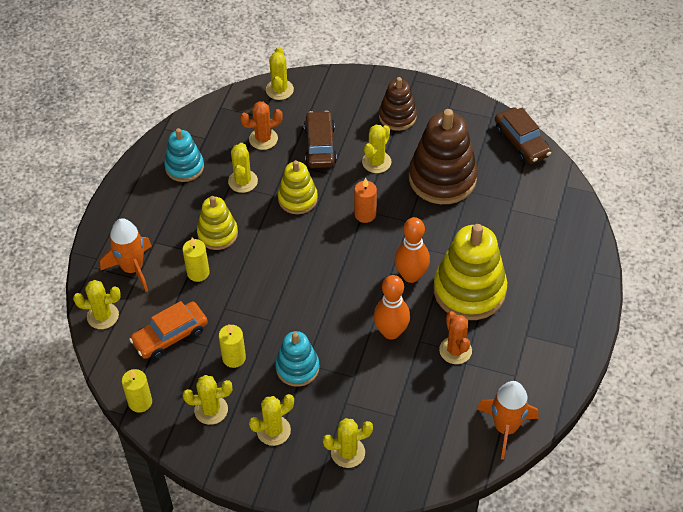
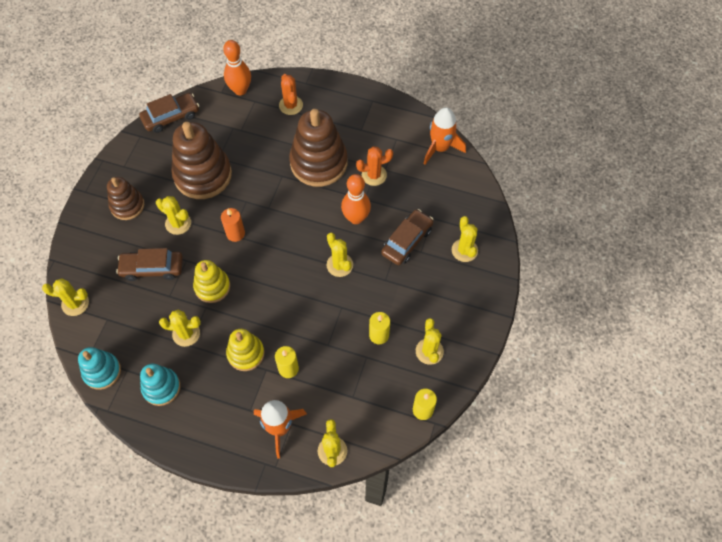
camera: 90 degrees left, 10 degrees up
(170, 336) = (355, 389): orange car -> none
(263, 139) = (136, 317): orange cactus -> orange cactus (291, 105)
(273, 430) = (447, 303): yellow cactus -> yellow cactus (339, 265)
(297, 368) = (389, 286): turquoise stacking toy -> turquoise stacking toy (102, 371)
(360, 387) = (407, 241): none -> brown car
(411, 275) = (302, 202): orange bowling pin -> orange bowling pin (240, 90)
(469, 290) = (318, 163): yellow stacking toy -> brown stacking toy

